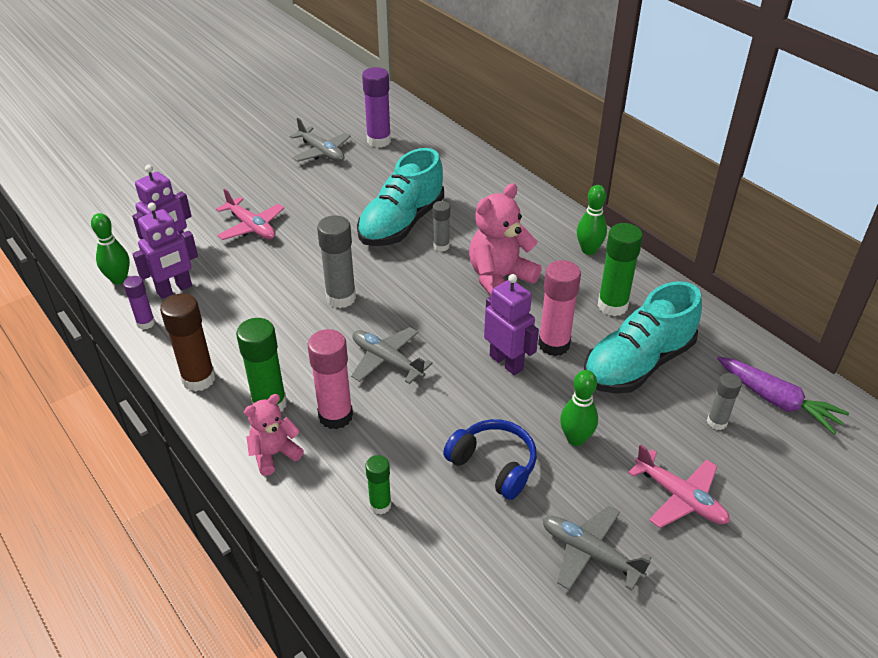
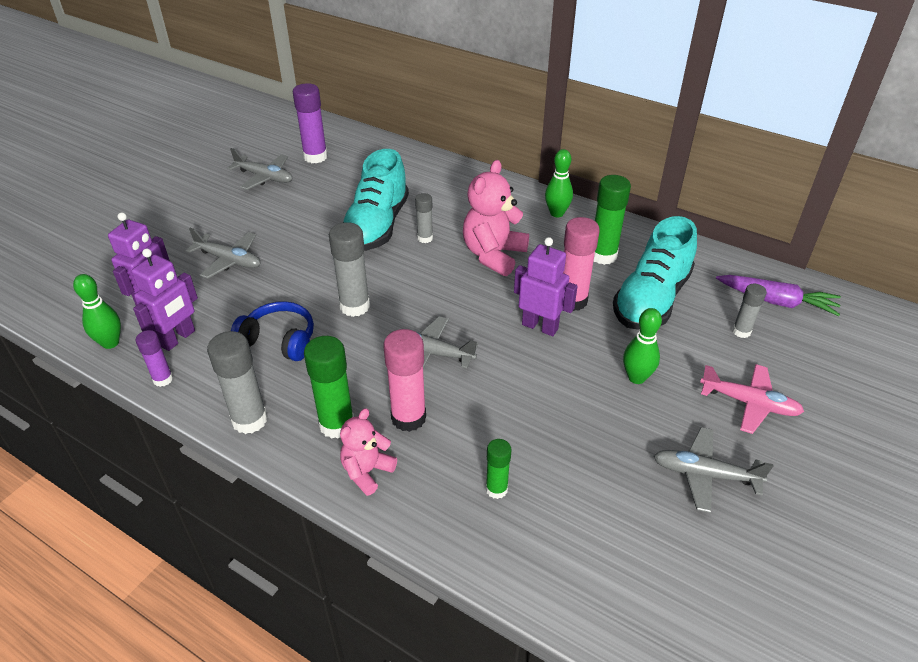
camera: 20 degrees left, 0 degrees up
(199, 379) = (249, 420): brown glue stick -> grey glue stick
(251, 227) = (229, 260): pink plane -> grey plane
(493, 465) = (579, 421): blue headphones -> blue headphones (279, 340)

